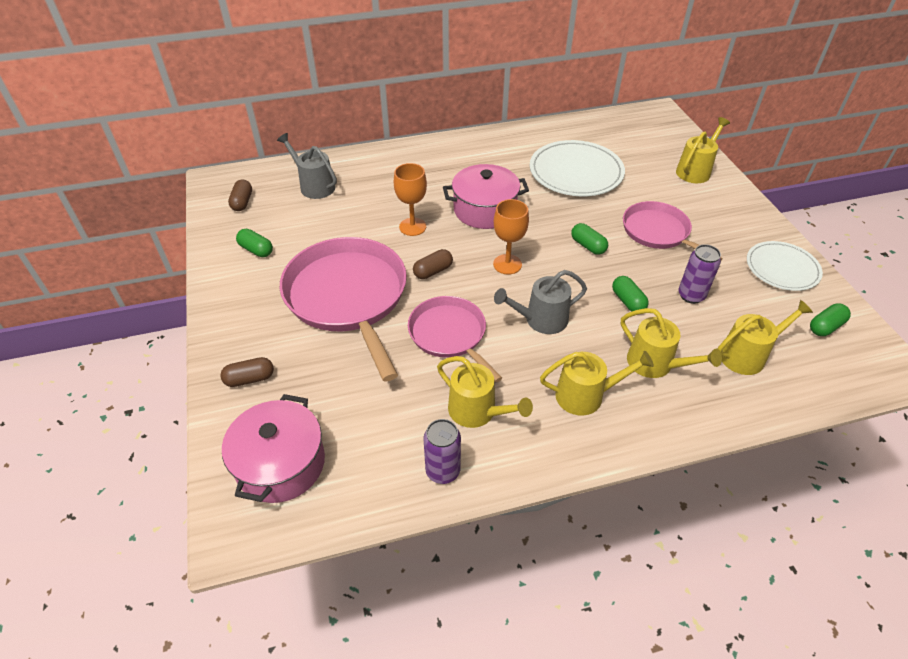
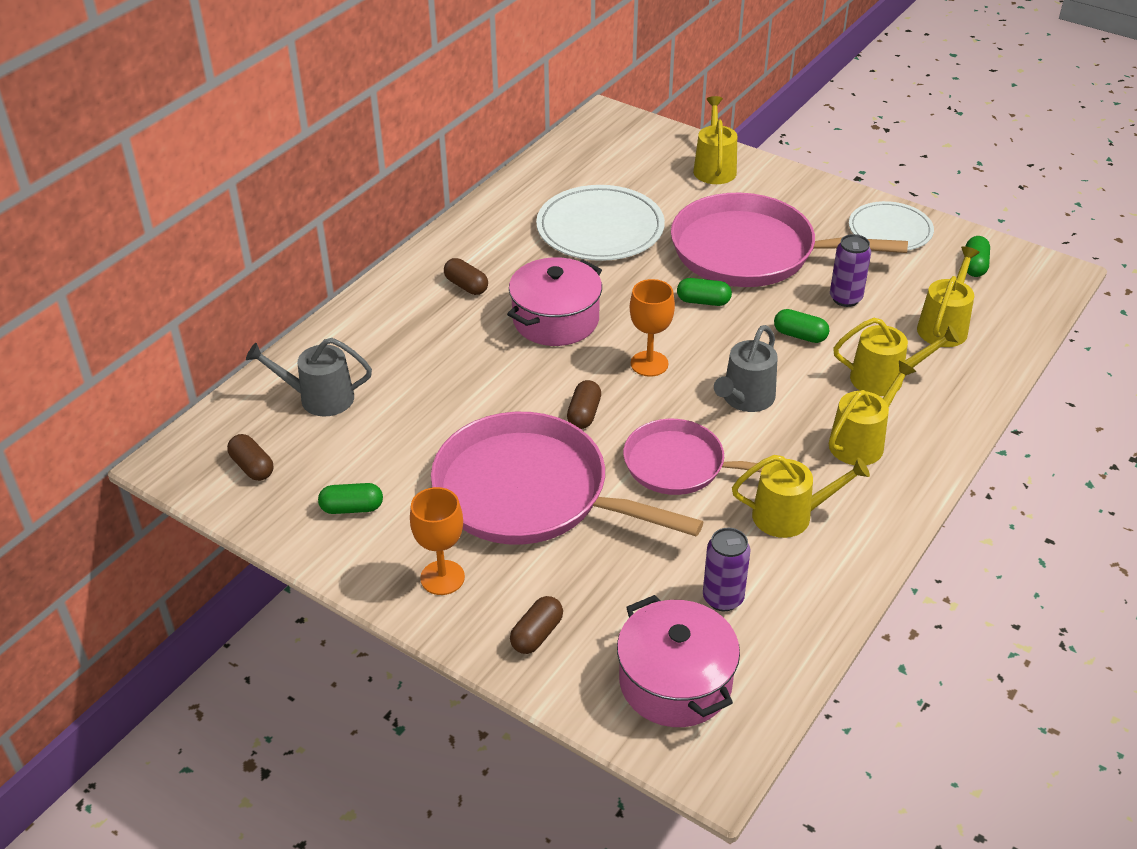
camera: 40 degrees left, 5 degrees down
(412, 227) = (501, 380): orange goblet -> orange goblet (442, 577)
(443, 471) = (823, 584): purple can -> purple can (723, 598)
(459, 167) = (466, 286): none -> brown capsule
(658, 232) = (751, 252): pink pan -> pink pan, size x1.69

